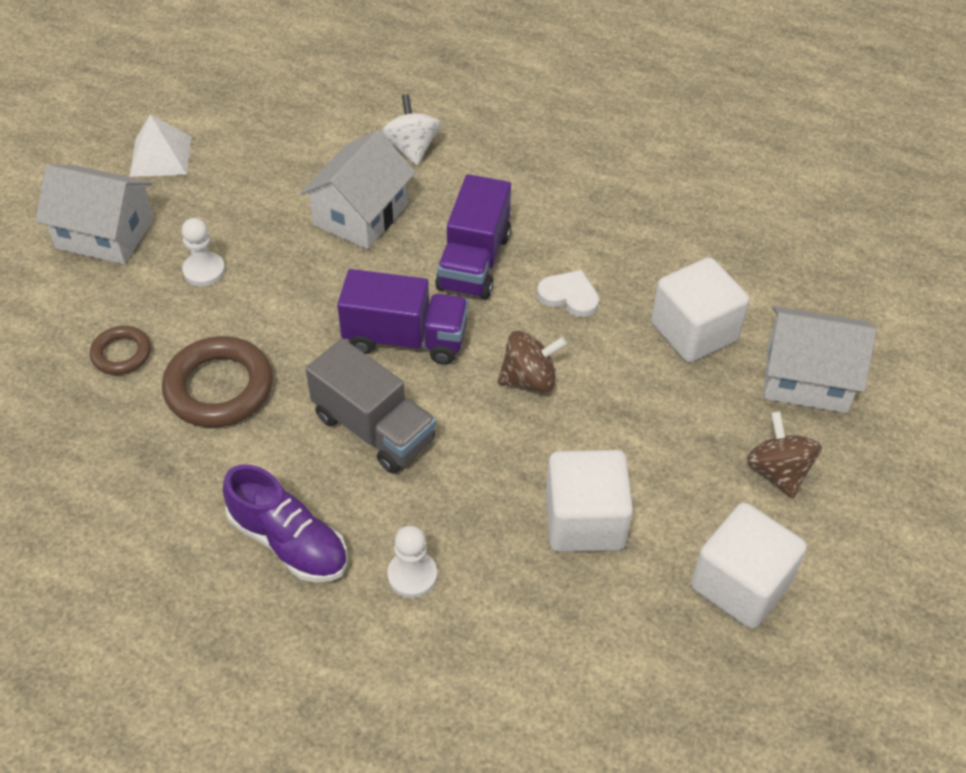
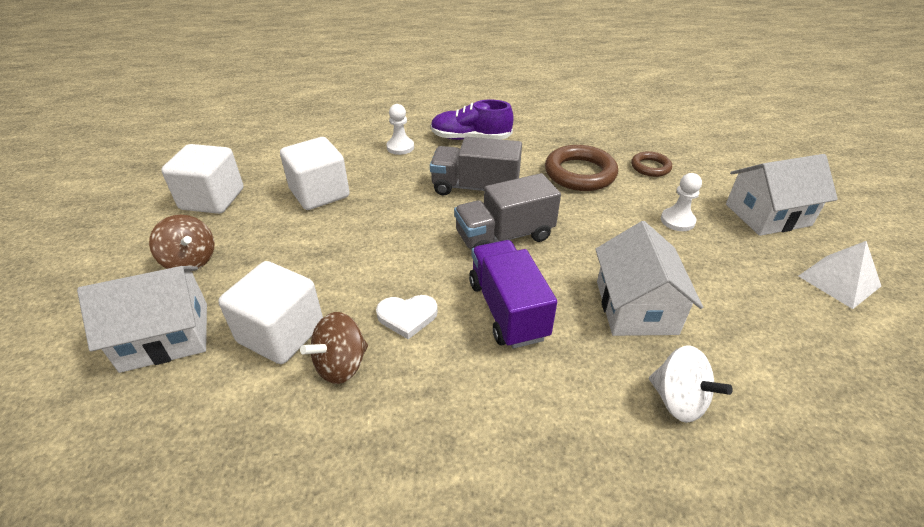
camera: 150 degrees right, 10 degrees down
(405, 338) = (504, 236): purple truck -> grey truck
(529, 379) = (399, 246): brown spinning top -> brown spinning top (341, 365)

